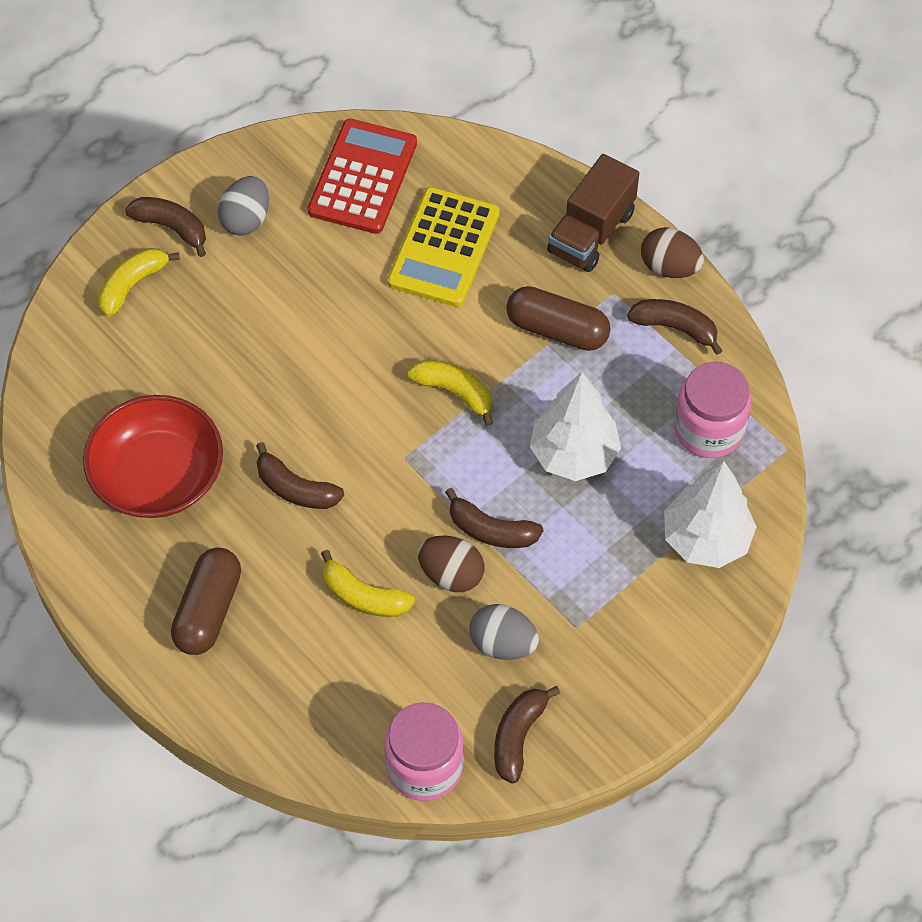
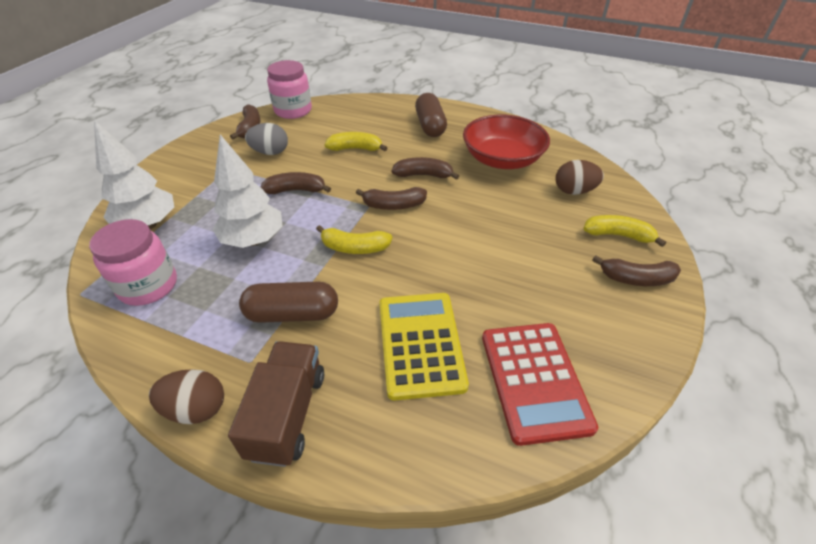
camera: 155 degrees right, 15 degrees down
(132, 285) = (618, 235): yellow banana -> yellow banana turned 90 degrees counterclockwise
(246, 219) = (592, 305): grey egg -> none
(451, 574) = (311, 168): brown egg -> brown egg (574, 191)
(675, 328) = (184, 352): brown banana -> brown banana (393, 205)

